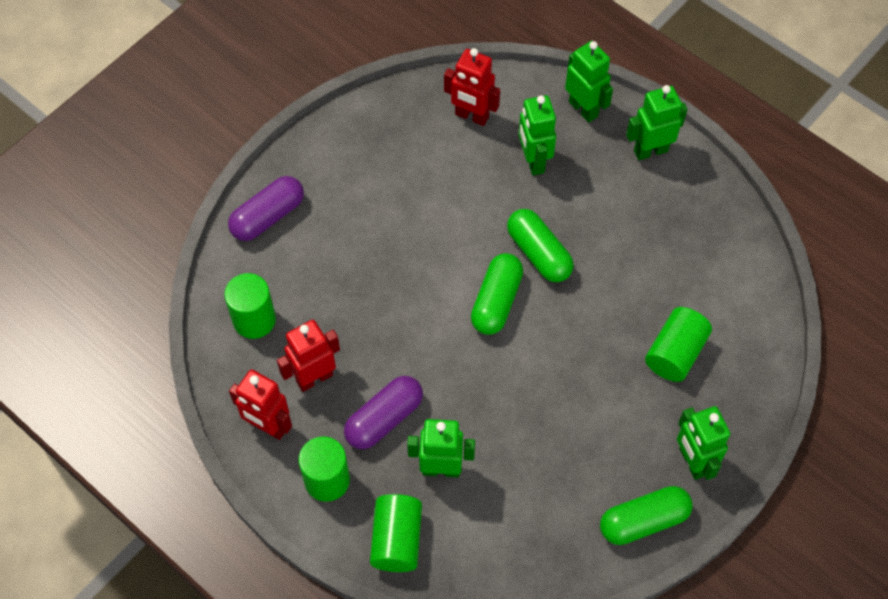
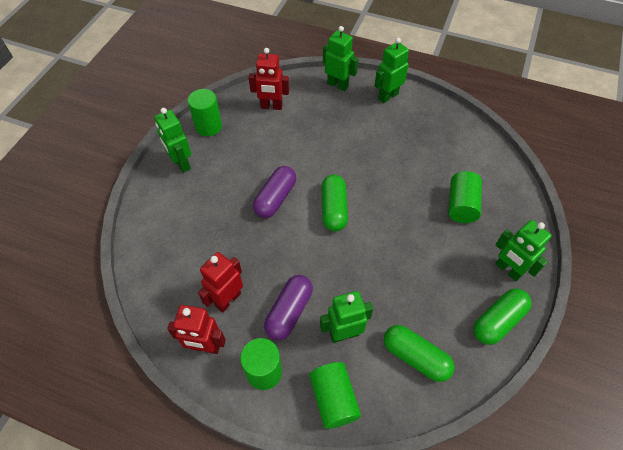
camera: 20 degrees left, 5 degrees down
(254, 320) = (170, 273): green cylinder -> green cylinder (208, 126)
(268, 216) = (157, 202): purple capsule -> purple capsule (275, 198)
(533, 161) = (320, 121): green robot -> green robot (181, 163)
(539, 253) = (348, 172): green capsule -> green capsule (415, 357)

